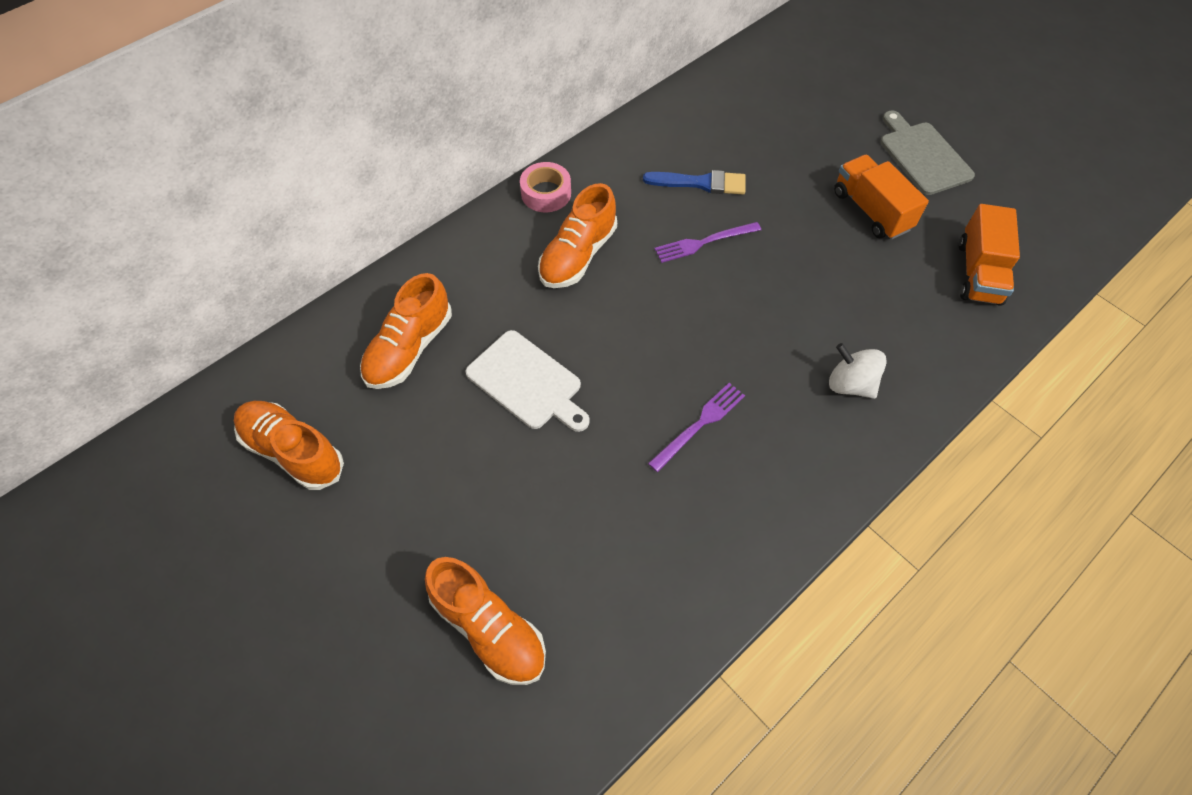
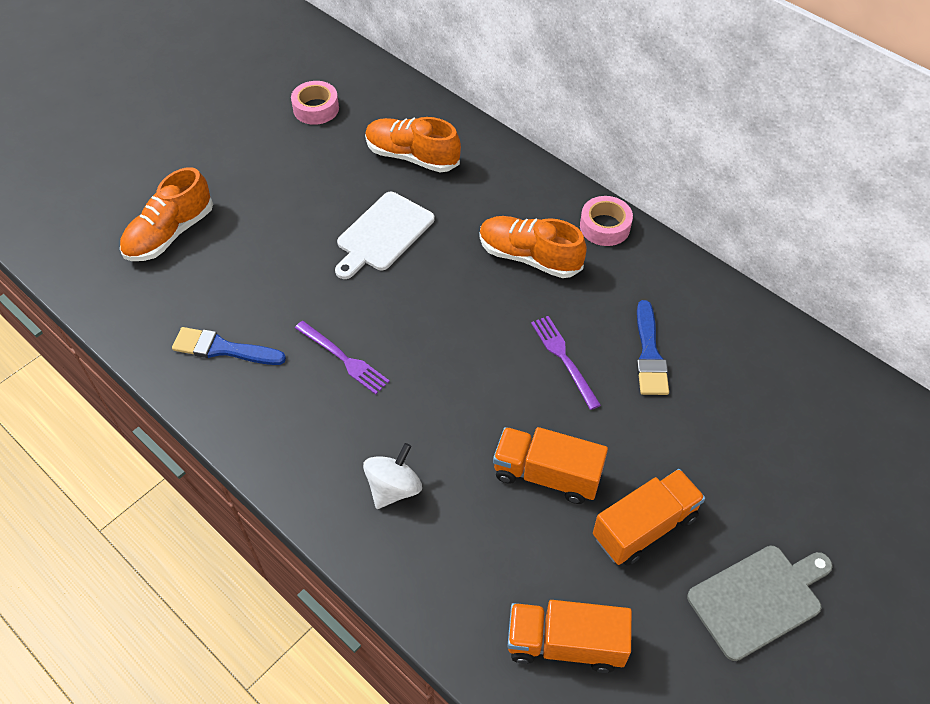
camera: 85 degrees right, 5 degrees down
(293, 451) = (316, 108): orange shoe -> pink tape
(682, 549) = (223, 349): none -> blue brush
(828, 268) = (547, 475): none -> orange truck

